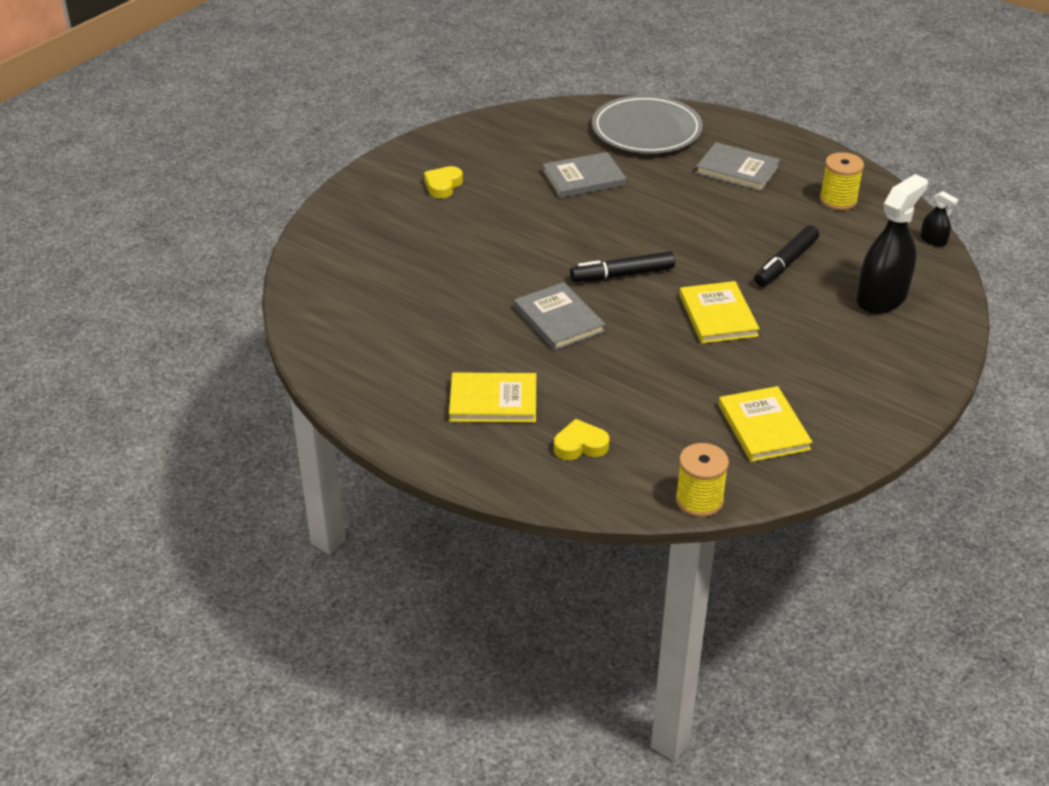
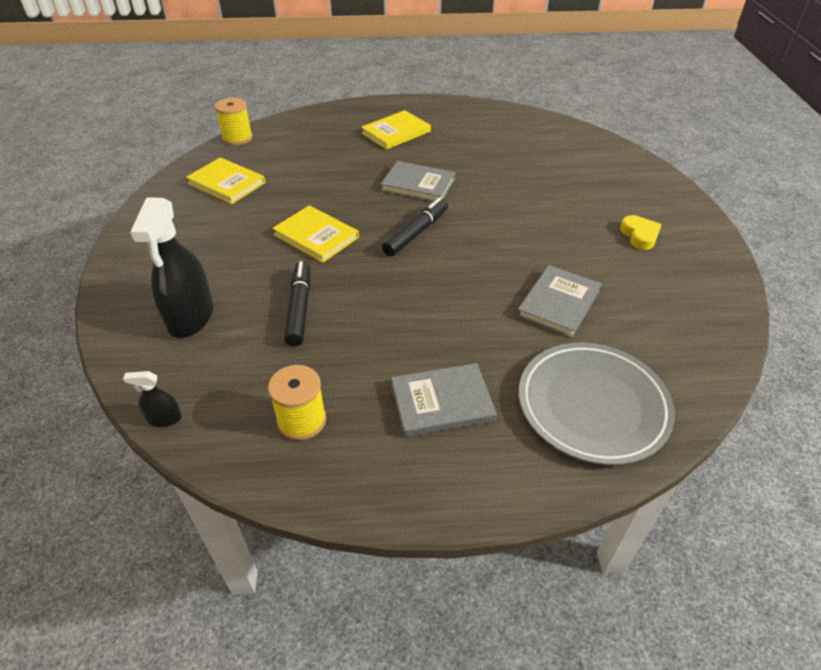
camera: 140 degrees right, 5 degrees up
(580, 445) = (325, 134): yellow heart -> none

